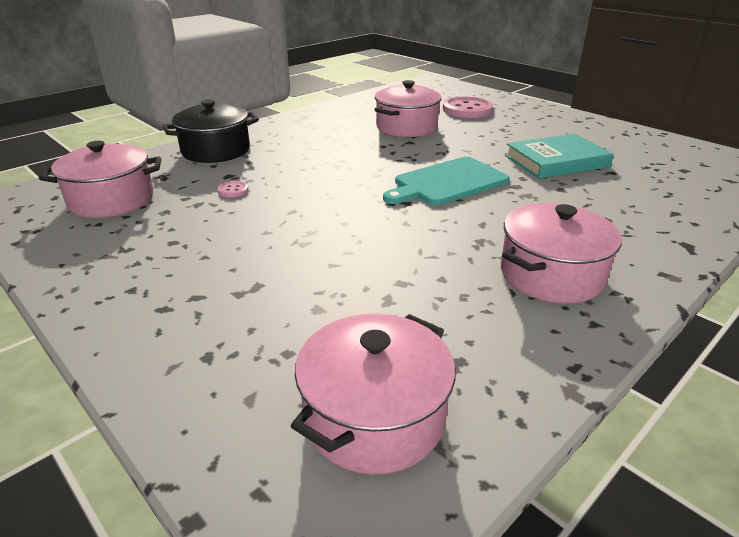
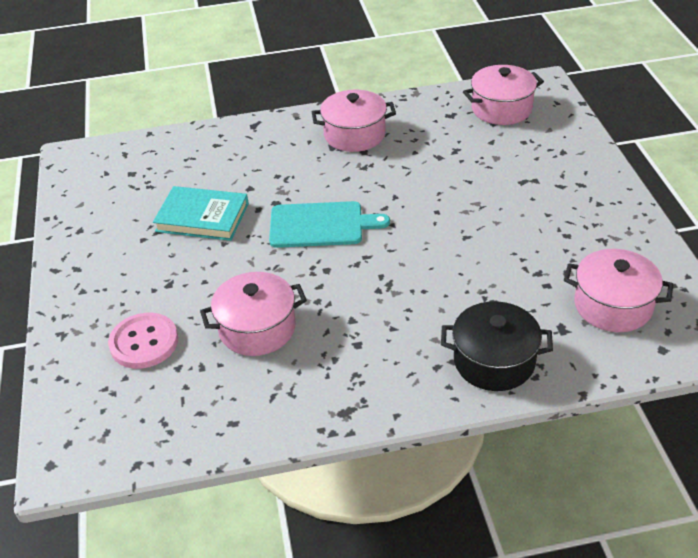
camera: 145 degrees left, 10 degrees up
(233, 190) = (502, 280): pink button -> none

